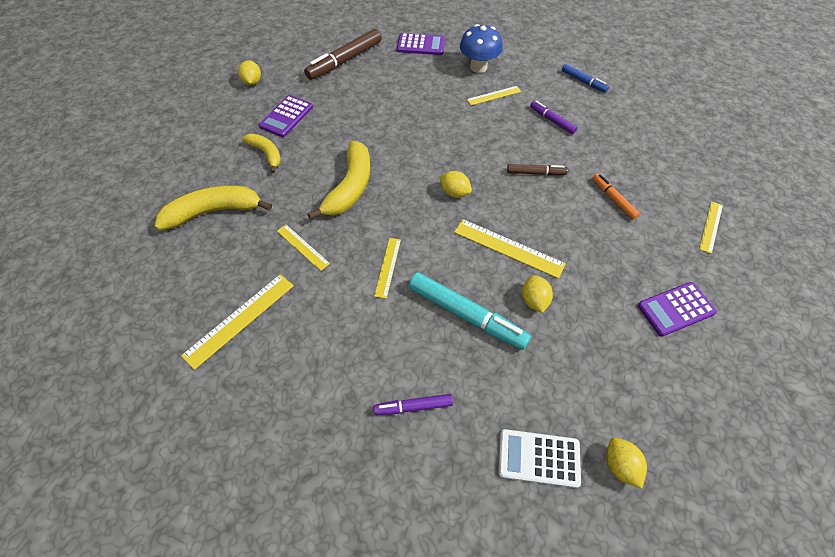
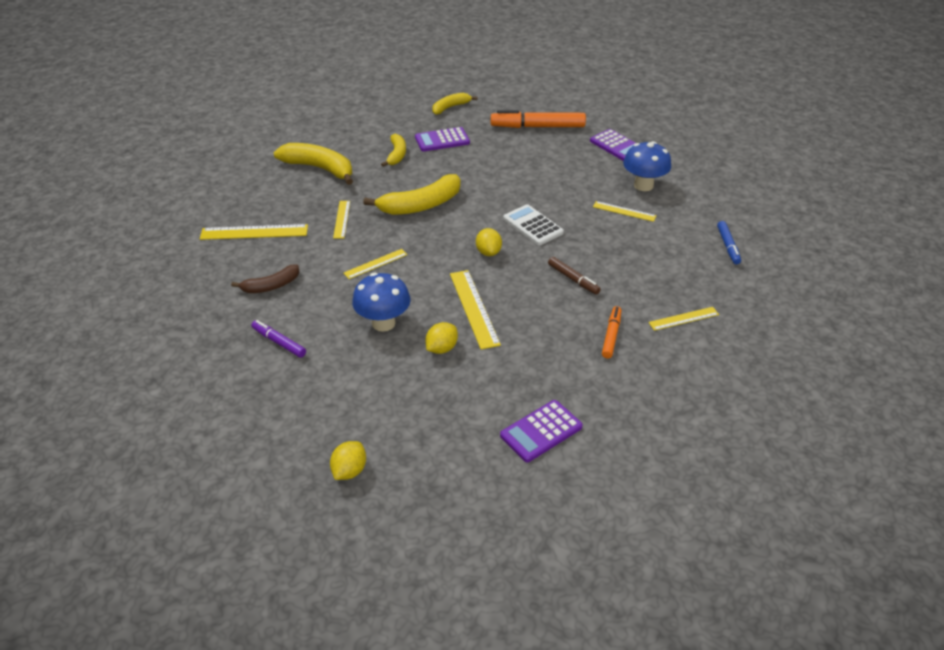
camera: 45 degrees right, 15 degrees down
(252, 82) = (450, 107): yellow lemon -> yellow banana
(331, 359) = (271, 286): none -> brown banana
(345, 60) = (537, 127): brown marker -> orange marker
(466, 315) = (383, 323): turquoise marker -> blue mushroom
(538, 458) = (307, 424): white calculator -> white calculator (533, 225)
(552, 120) = (648, 255): purple marker -> none
(676, 309) = (541, 431): purple calculator -> purple calculator turned 60 degrees counterclockwise
(710, 227) = (670, 409): yellow ruler -> yellow ruler (683, 318)

